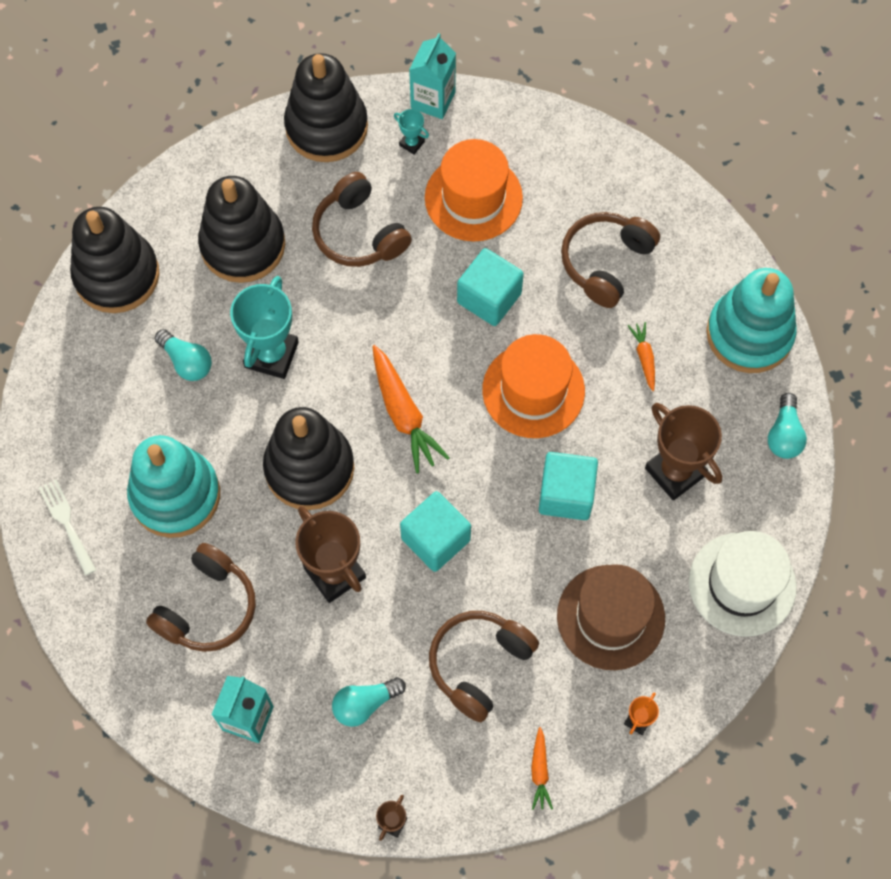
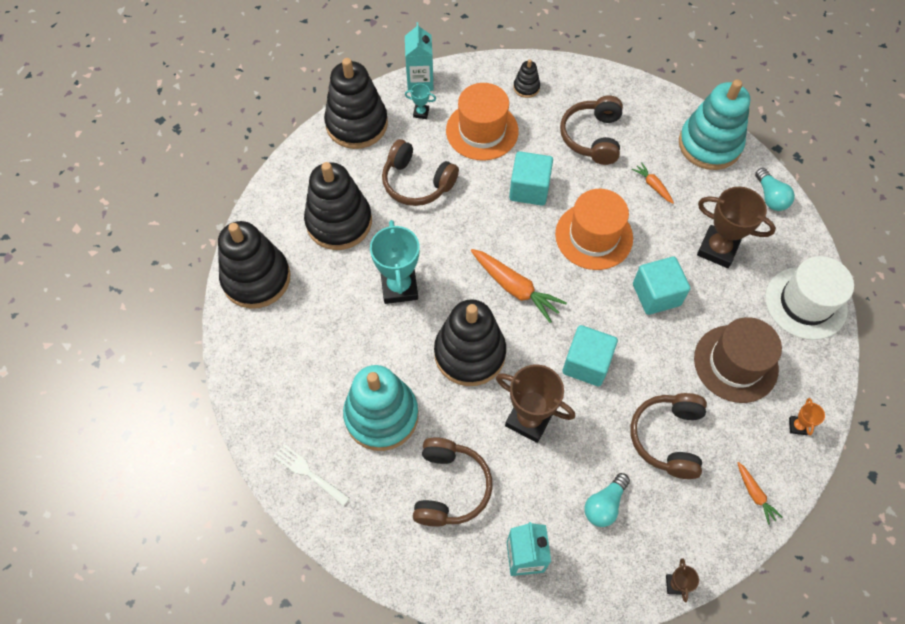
camera: 25 degrees left, 5 degrees down
(187, 362) = (340, 317): turquoise light bulb -> none
(561, 162) = (526, 87): none -> black stacking toy

